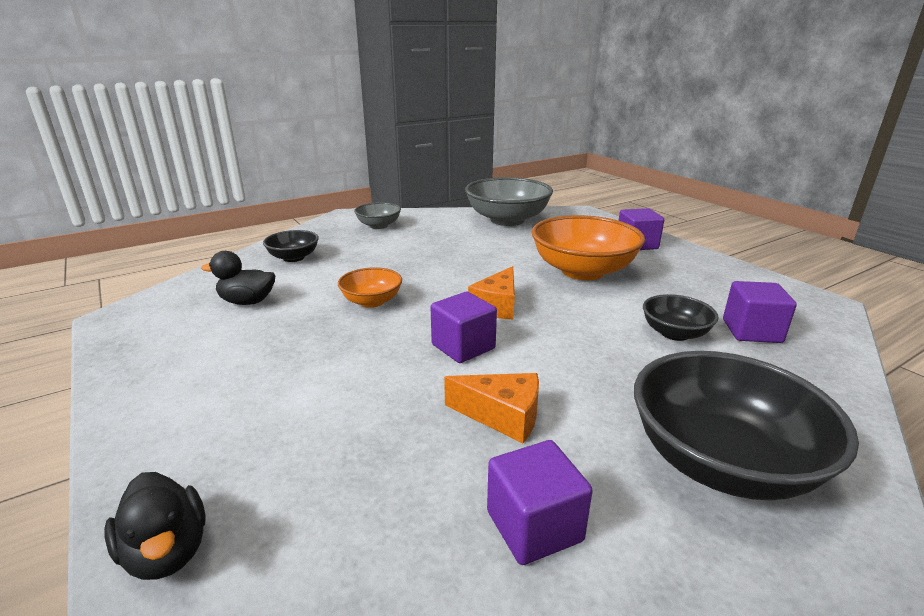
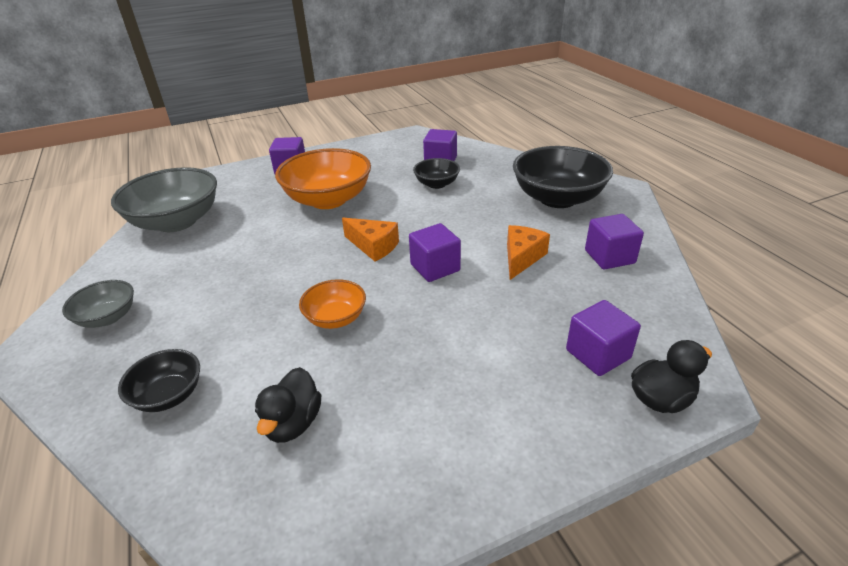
camera: 80 degrees left, 10 degrees up
(277, 487) = (598, 354): none -> purple cube

